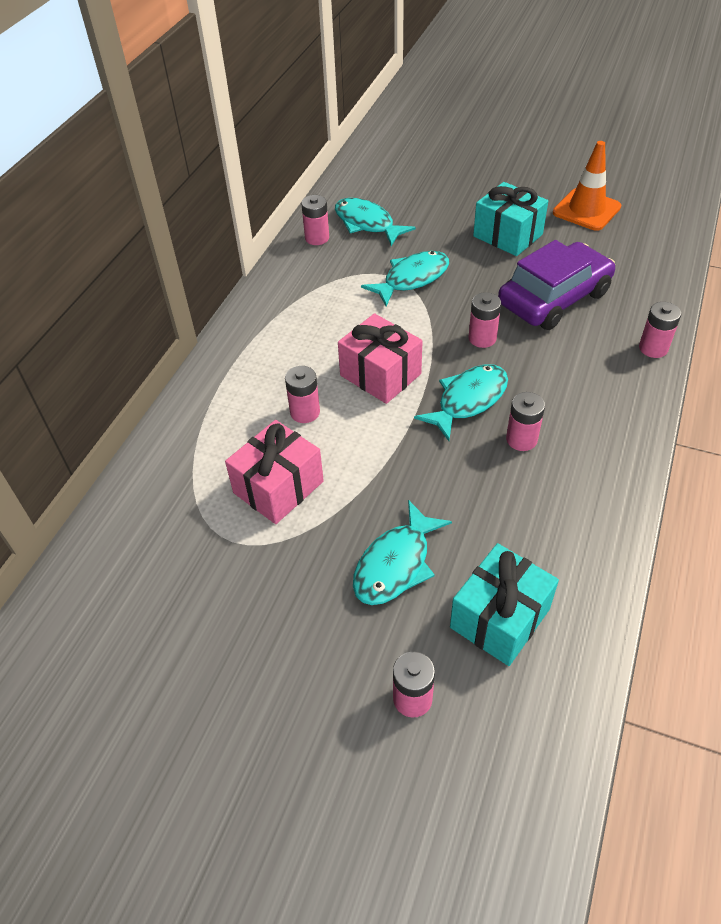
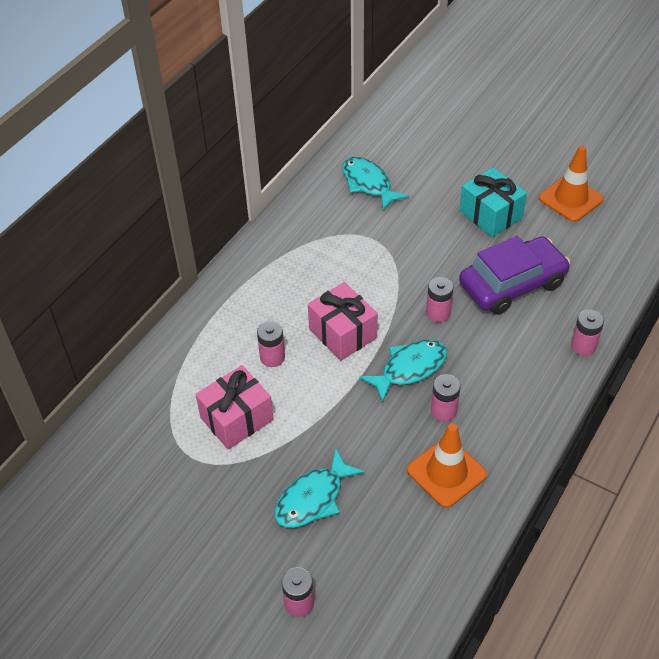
camera: 10 degrees right, 0 degrees up
(317, 238) = (321, 192): pink battery -> none
(412, 279) = (393, 246): turquoise fish -> none
(500, 618) = (382, 555): turquoise gift -> none
(547, 507) = (446, 472): none -> orange traffic cone

